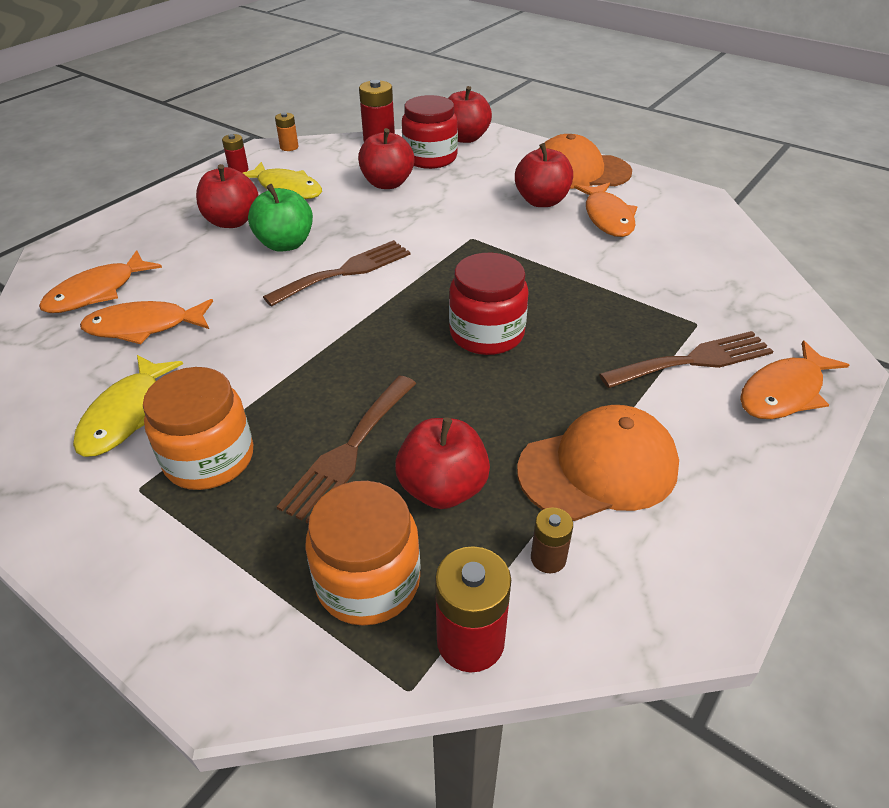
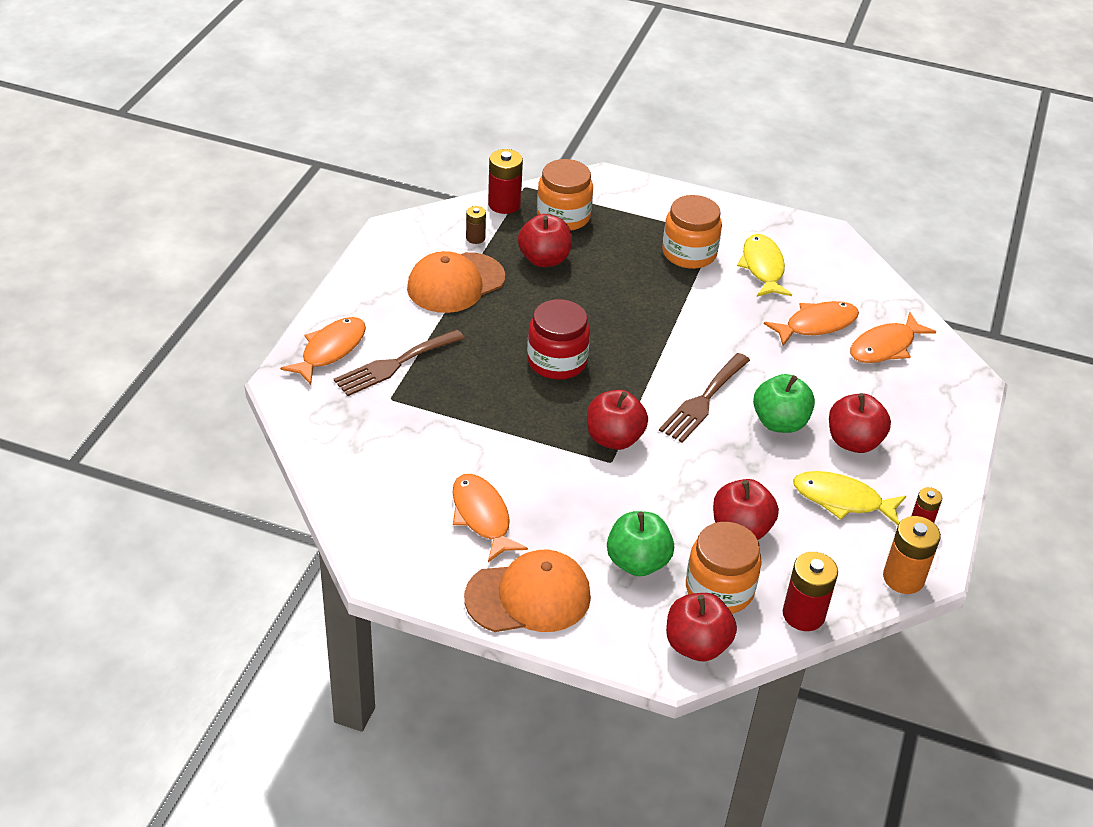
camera: 160 degrees right, 0 degrees up
(97, 292) = (885, 347): orange fish -> orange fish turned 150 degrees counterclockwise
(289, 147) = (903, 578): orange battery -> orange battery, size x1.74
(349, 451) = (610, 269): brown fork -> none
(430, 158) = (719, 589): red jar -> orange jar
(484, 177) = (637, 562): none -> green apple
(541, 201) = (558, 530): red apple -> red apple (614, 438)

